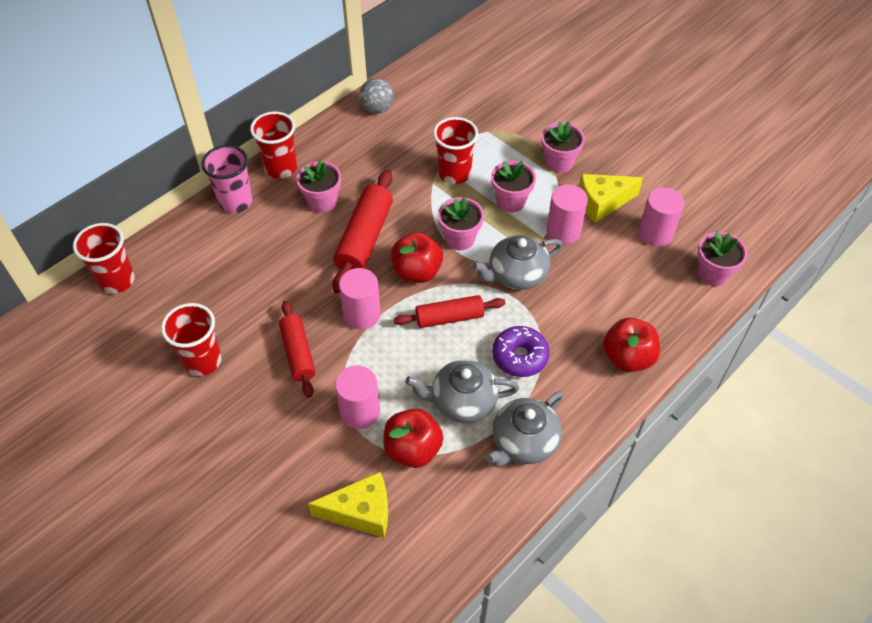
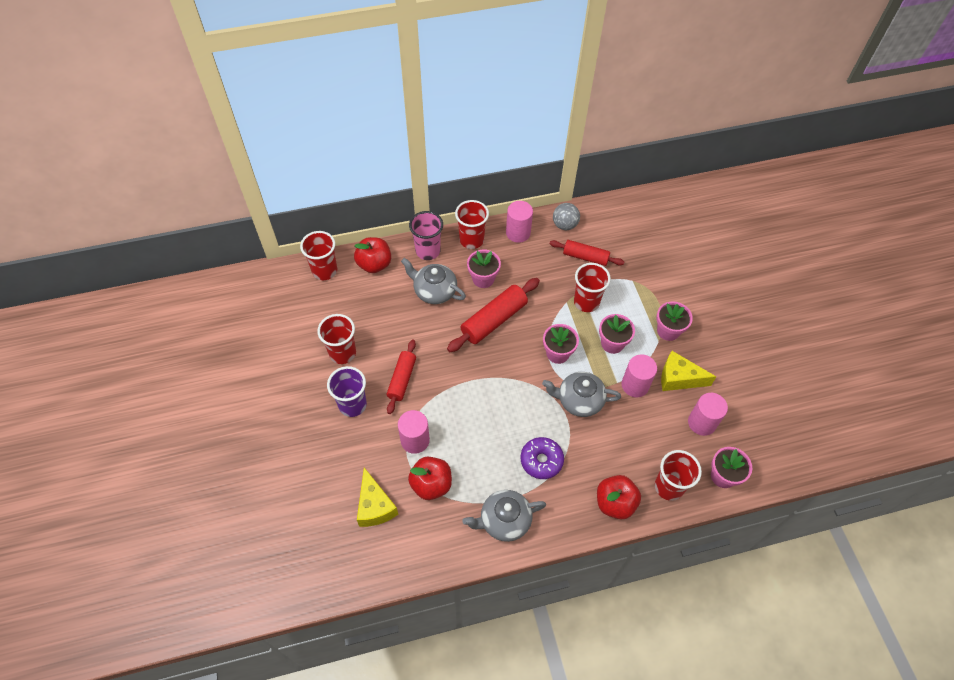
camera: 30 degrees right, 5 degrees up
(255, 412) = (352, 405): none -> purple cup
(361, 512) = (375, 506): yellow cheese -> yellow cheese turned 45 degrees clockwise
(362, 314) = (458, 374): pink cylinder -> pink cylinder (518, 233)
(417, 272) = (513, 362): red apple -> red apple (374, 264)
(449, 317) = (513, 407): red rolling pin -> red rolling pin (585, 257)
(462, 401) = (483, 470): grey teapot -> grey teapot (434, 291)
(669, 312) = (668, 487): none -> red cup

